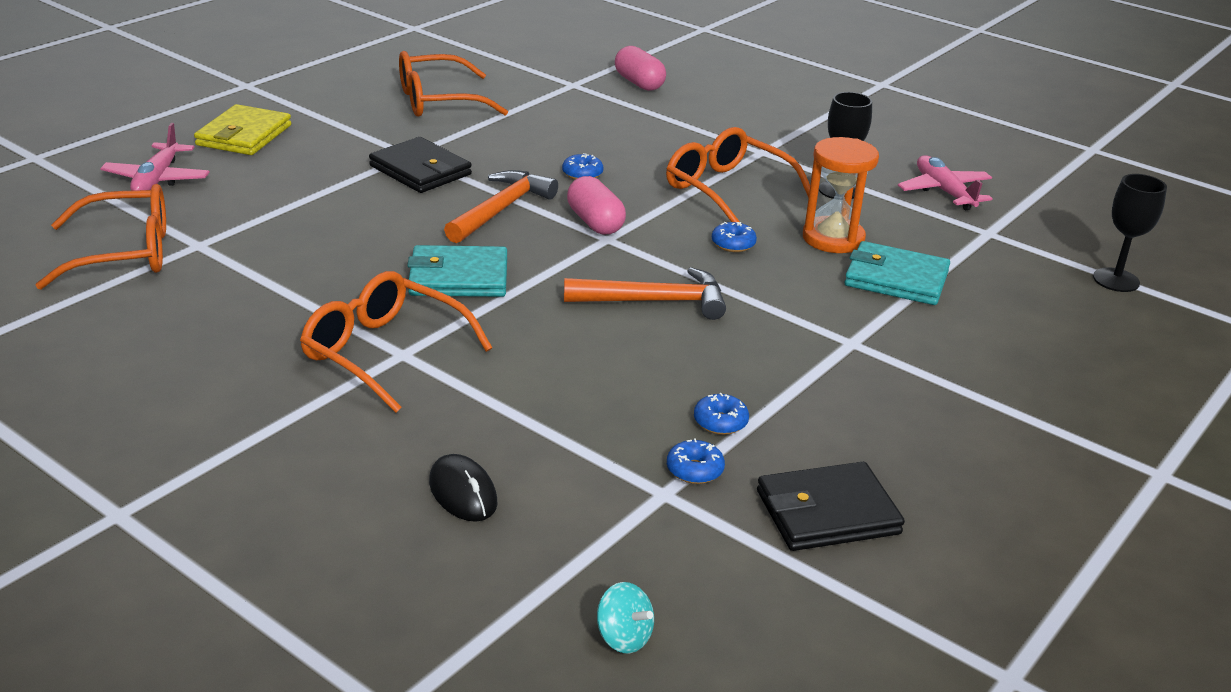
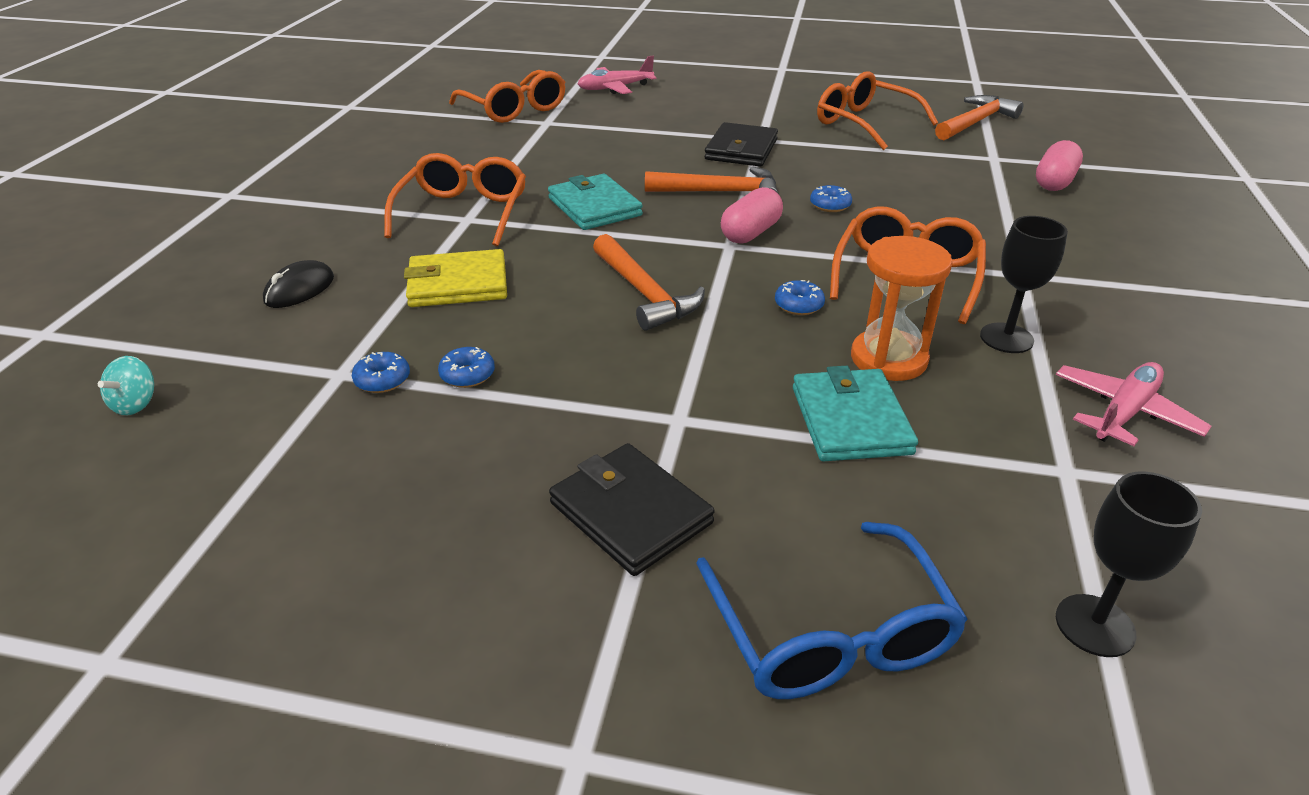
camera: 65 degrees right, 5 degrees up
(244, 135) = (708, 89): yellow wallet -> yellow wallet (458, 284)
(498, 62) = (975, 122): none -> orange hammer
(827, 512) = (351, 471): black wallet -> black wallet (631, 513)
(1094, 359) = (830, 634): none -> blue glasses

